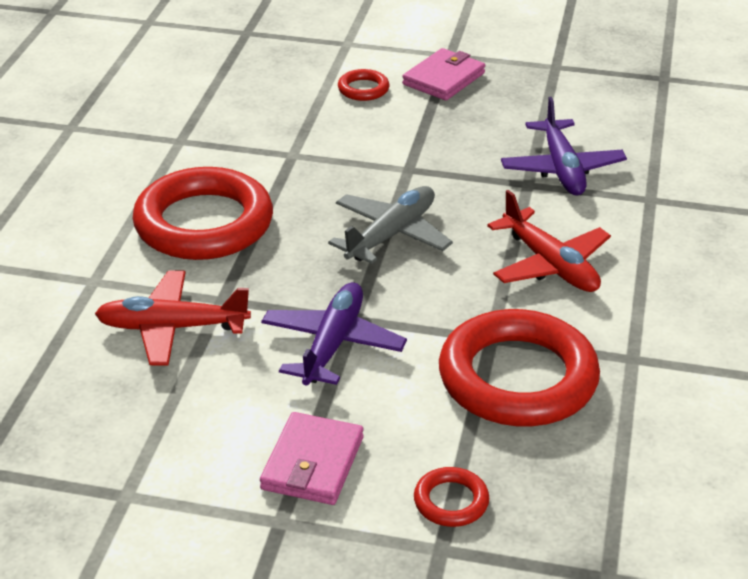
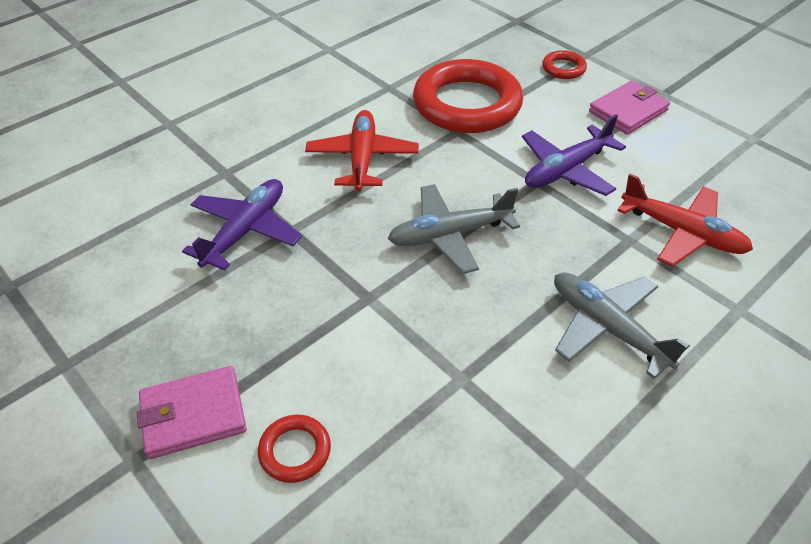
camera: 145 degrees left, 10 degrees up
(204, 223) = (607, 327): red ring -> grey plane

